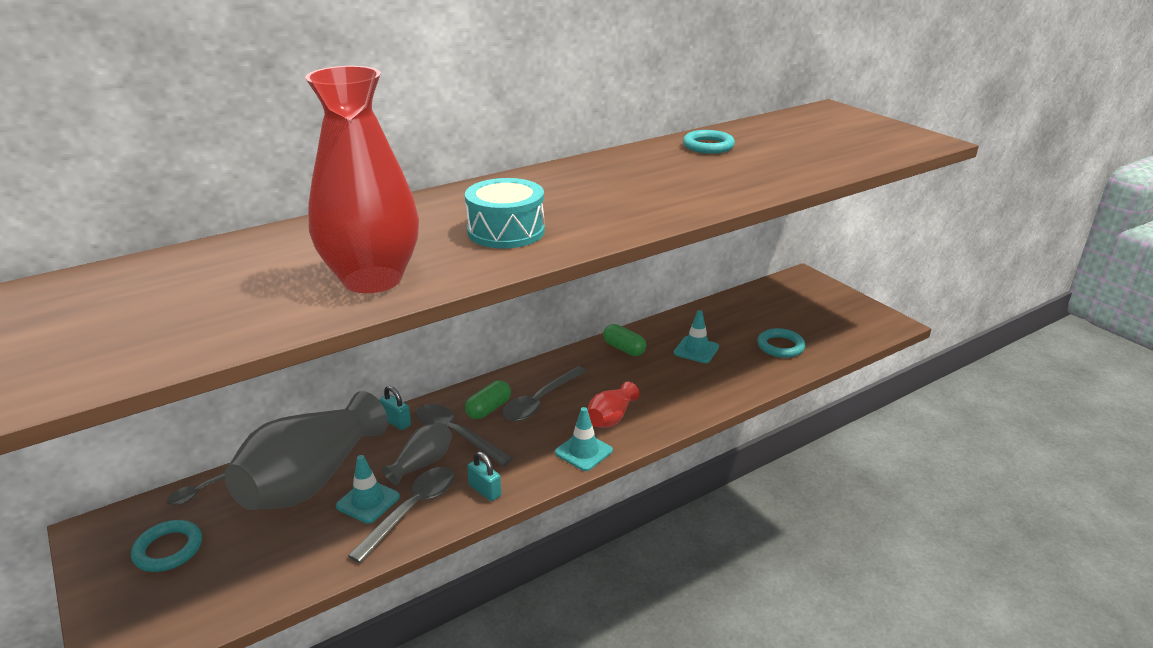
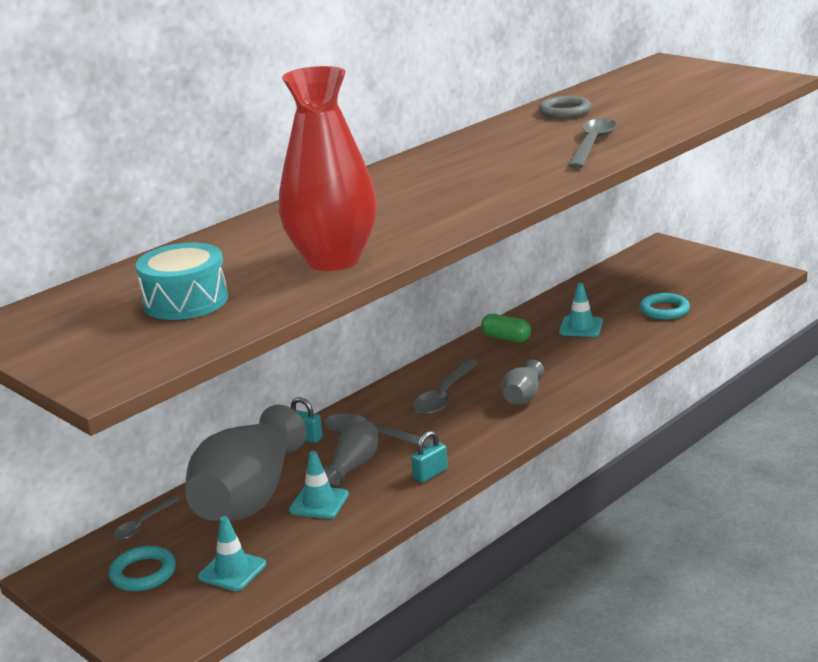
camera: 10 degrees left, 5 degrees down
(412, 510) = (367, 501): grey spoon -> grey spoon (592, 144)
(485, 490) = (430, 474): turquoise padlock -> turquoise padlock turned 75 degrees counterclockwise
(489, 409) = (395, 411): green capsule -> none
(506, 231) = (424, 208): turquoise drum -> turquoise drum (185, 301)
(583, 452) = (510, 428): turquoise traffic cone -> turquoise traffic cone (232, 571)
(611, 418) = (523, 397): red vase -> grey vase
(708, 146) = (565, 112): turquoise ring -> grey ring

